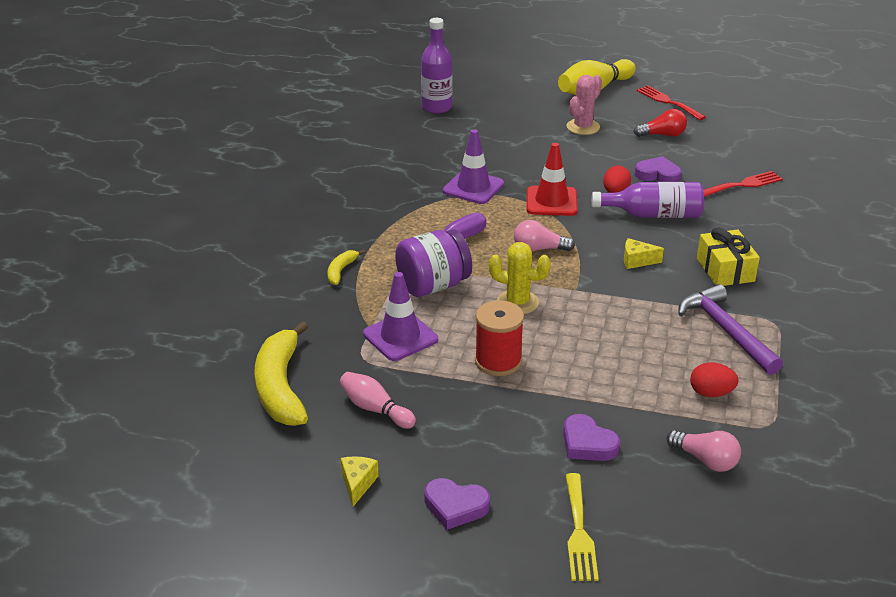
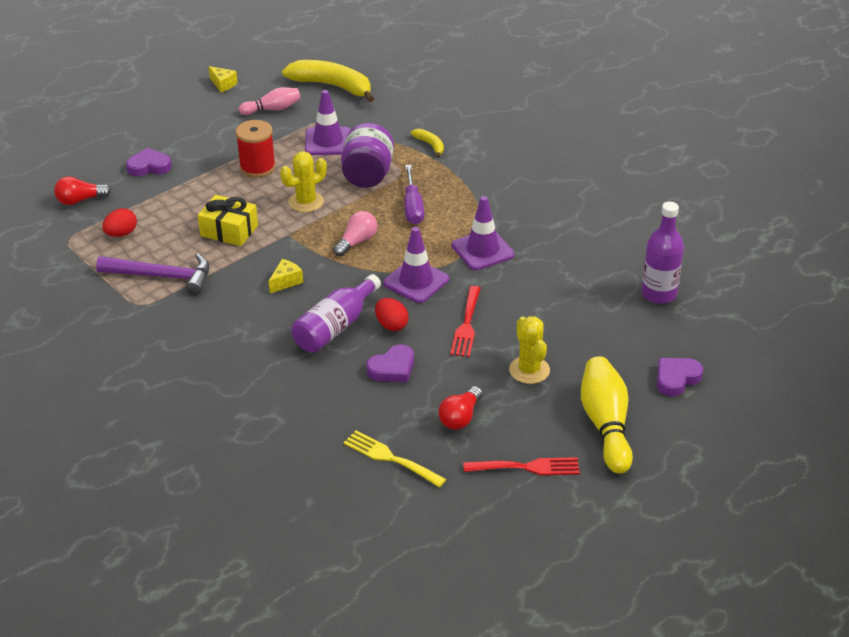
camera: 125 degrees right, 5 degrees up
(455, 506) = (167, 106): purple heart -> purple heart (676, 378)
(551, 201) = (416, 281): red traffic cone -> purple traffic cone
(579, 532) = (99, 134): yellow fork -> yellow fork (390, 458)
(583, 127) = (529, 370): pink cactus -> yellow cactus
(705, 460) = (80, 200): pink light bulb -> red light bulb
(725, 270) = (222, 320): yellow gift -> yellow gift (229, 230)
(742, 185) = (318, 413): red fork -> red fork (467, 325)

